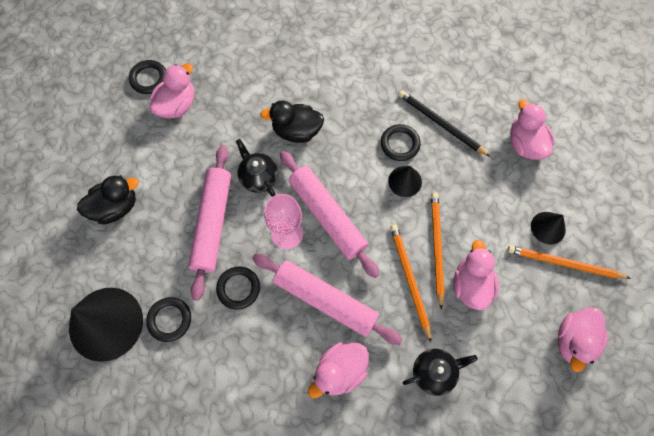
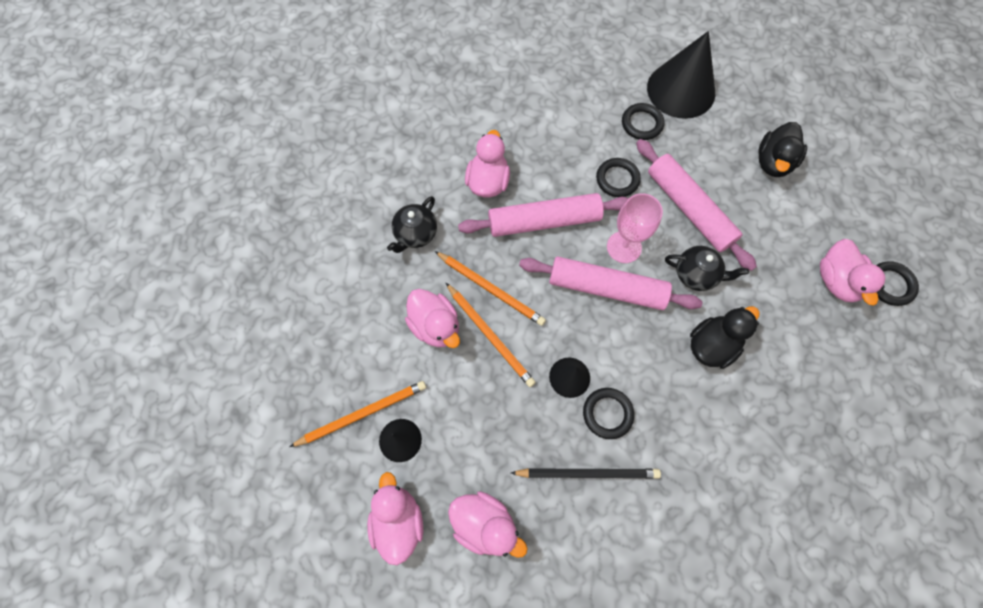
camera: 140 degrees right, 0 degrees up
(574, 340) = (313, 346): pink duck -> pink duck (398, 520)

